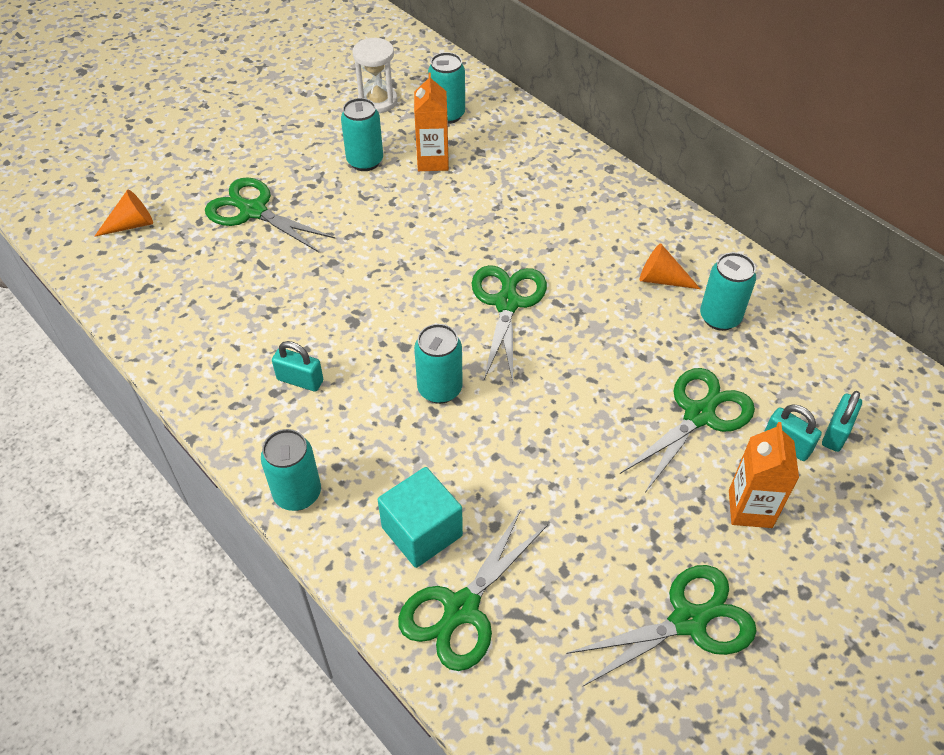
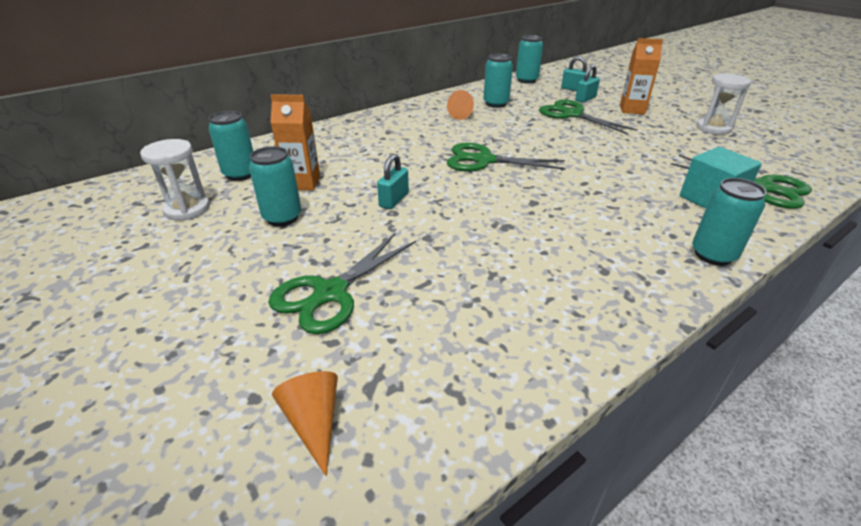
camera: 85 degrees left, 15 degrees down
(300, 380) = (585, 255): turquoise padlock -> turquoise padlock (394, 200)
(440, 389) = (575, 188): turquoise can -> turquoise can (526, 80)
(688, 621) = (713, 128): green scissors -> white hourglass

